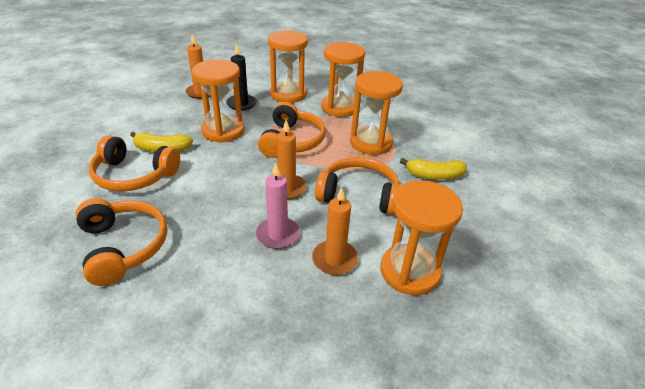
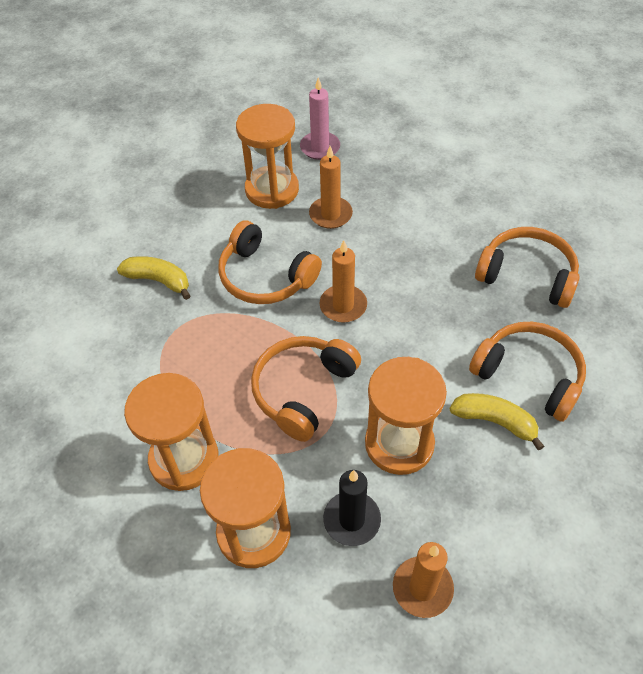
camera: 155 degrees left, 15 degrees up
(124, 246) = (527, 275): orange headphones -> orange headphones turned 120 degrees clockwise
(278, 235) = (374, 250): pink candle -> pink candle (320, 147)
(371, 143) = (193, 357): orange hourglass -> none

